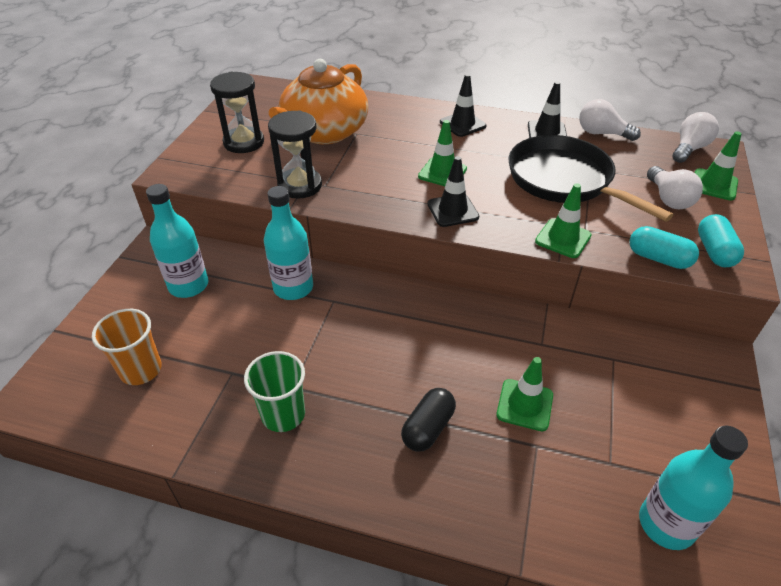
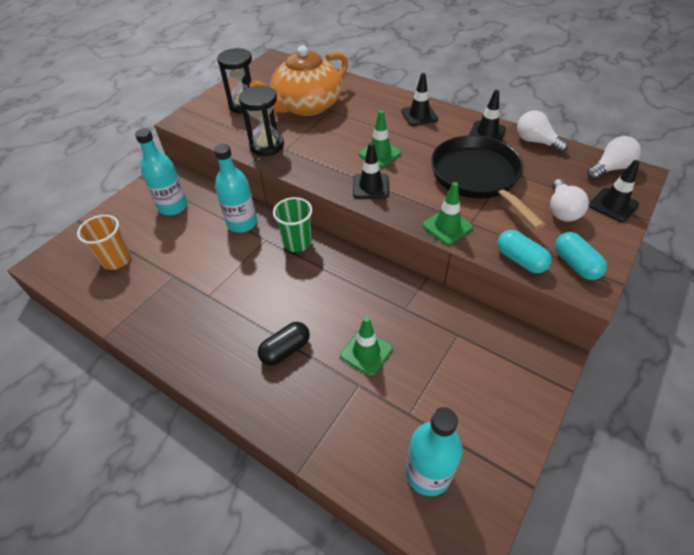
camera: 20 degrees right, 5 degrees up
(283, 414) = (191, 314): green cup -> green cup (297, 242)
(714, 185) = (613, 205): green traffic cone -> black traffic cone
(714, 251) = (575, 264): turquoise capsule -> turquoise capsule turned 45 degrees counterclockwise

